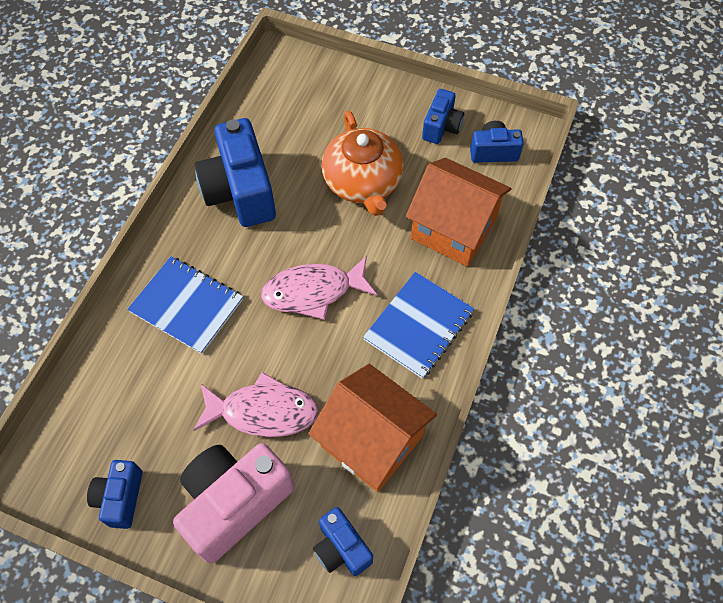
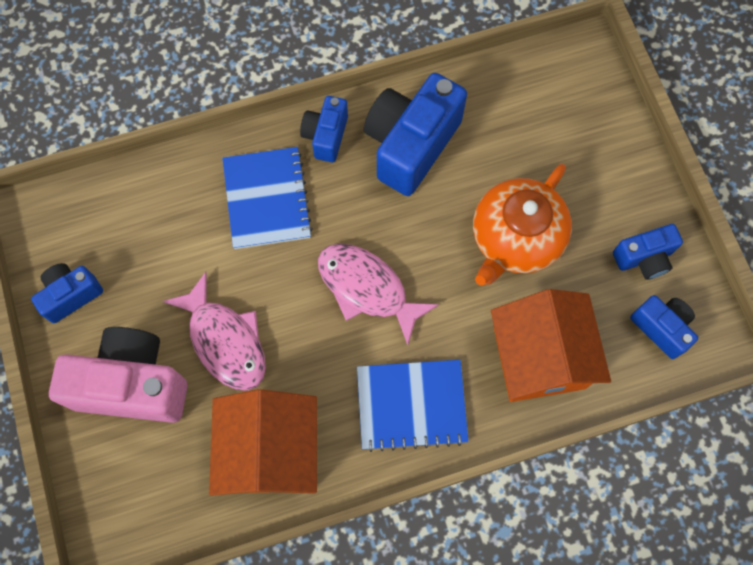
camera: 50 degrees right, 10 degrees up
(341, 548) = (161, 501): blue camera -> blue camera (326, 136)

